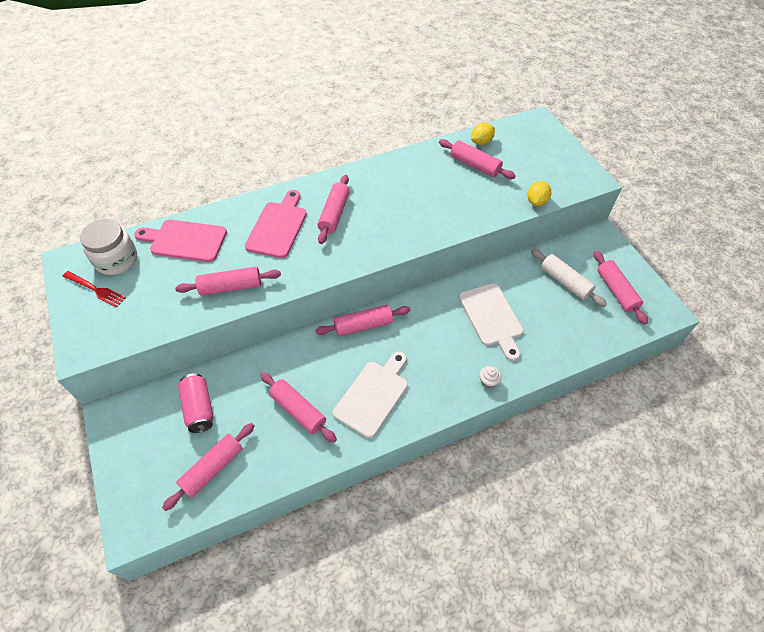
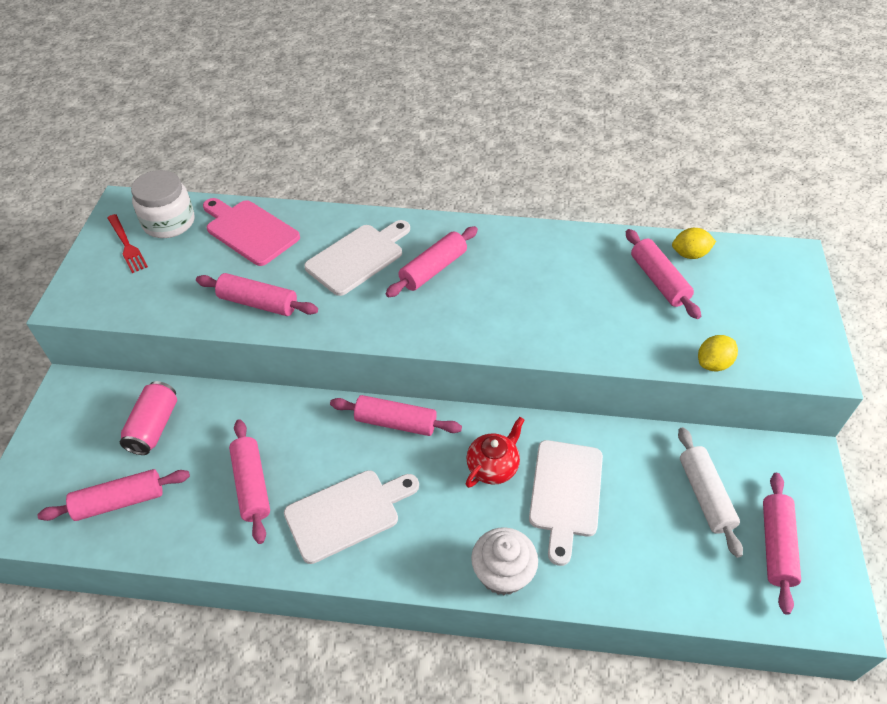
camera: 30 degrees right, 5 degrees down
(278, 227) = (358, 257): pink cutting board -> white cutting board
(441, 323) = (493, 467): none -> red teapot
(488, 381) = (502, 573): white cupcake -> white cupcake, size x2.00

